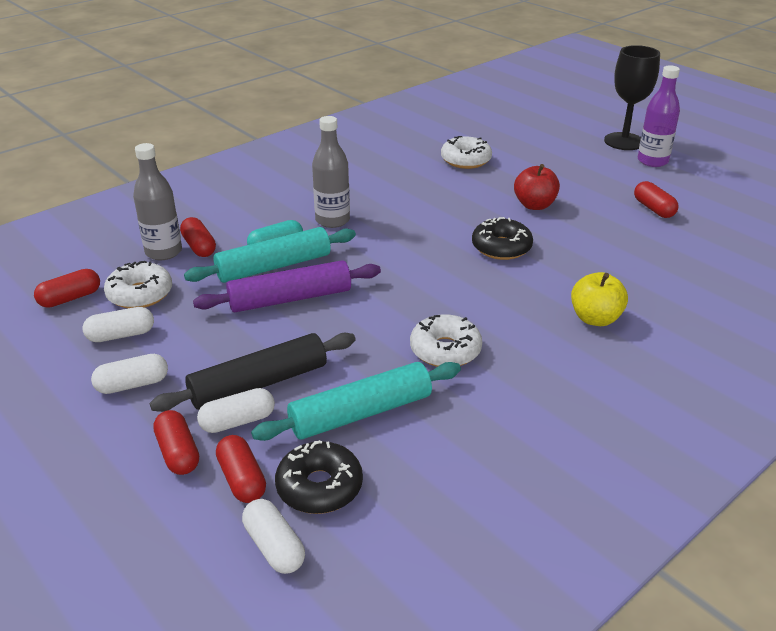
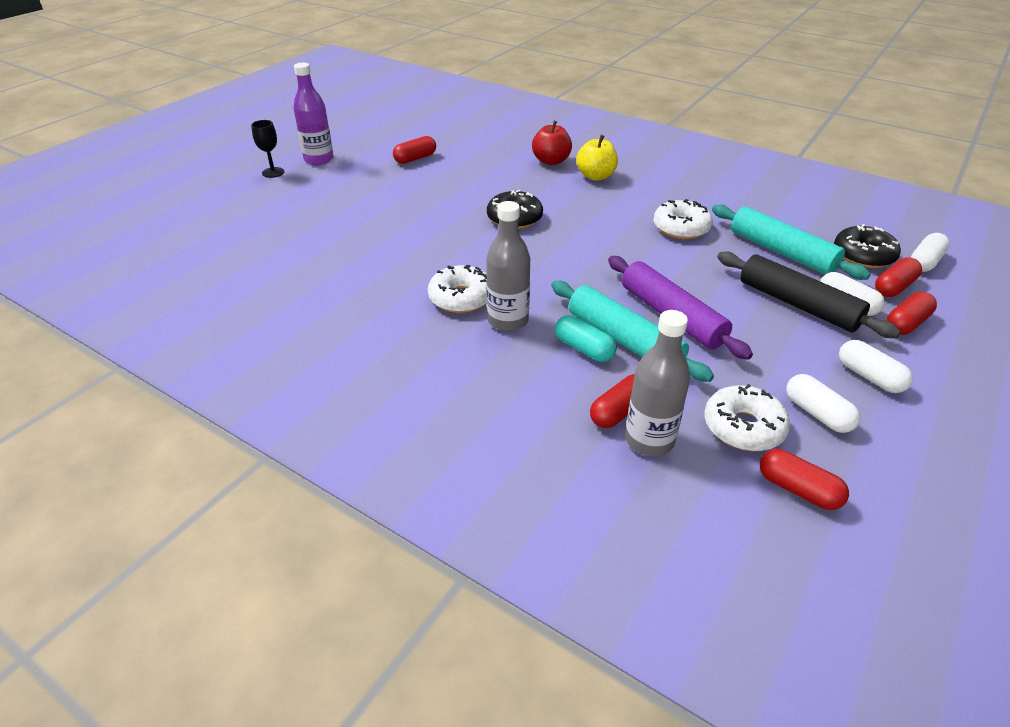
camera: 105 degrees left, 5 degrees up
(465, 160) = (330, 254): white donut -> white donut (461, 298)
(534, 205) = (427, 208): red apple -> red apple (551, 161)
(624, 141) = (273, 172): black goblet -> black goblet, size x0.53

